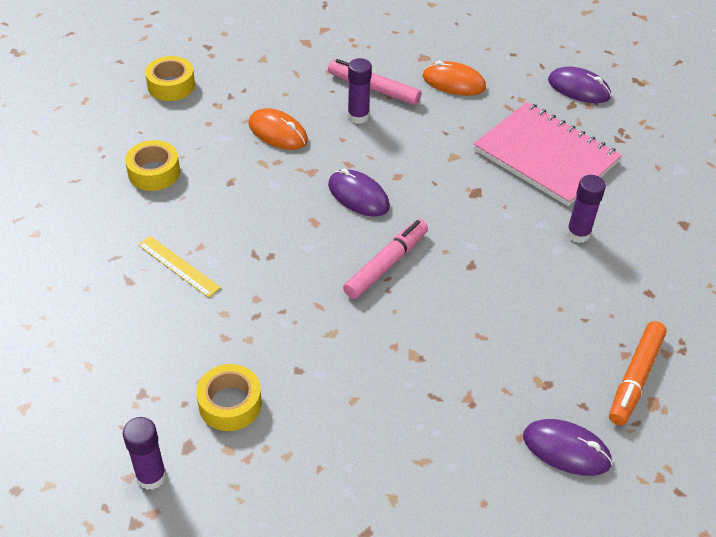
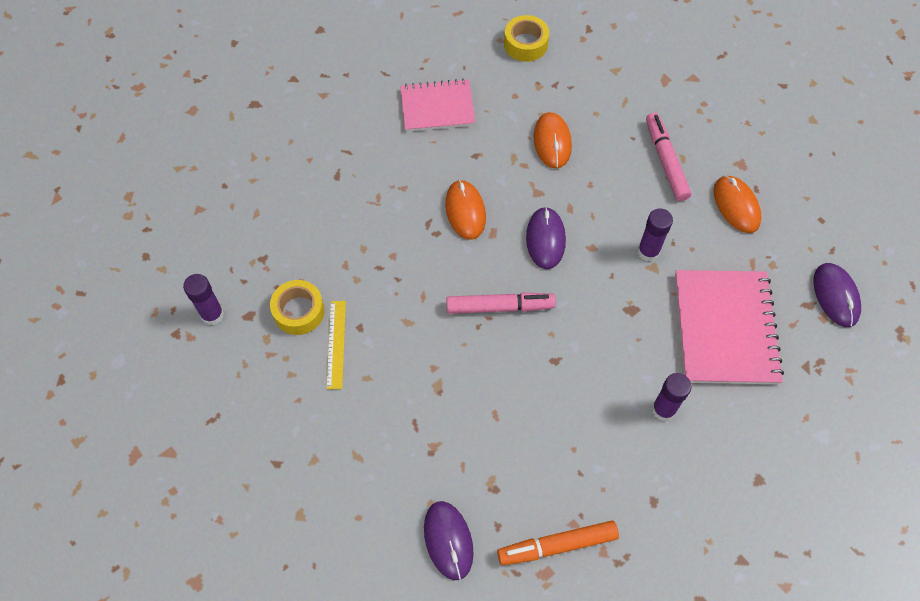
camera: 50 degrees right, 15 degrees up
(154, 172) = (437, 107): yellow tape -> pink notebook
(178, 266) = (374, 191): yellow ruler -> yellow ruler (336, 344)
(273, 224) = (465, 211): none -> orange mouse
(358, 116) = (625, 175): purple glue stick -> purple glue stick (648, 251)

